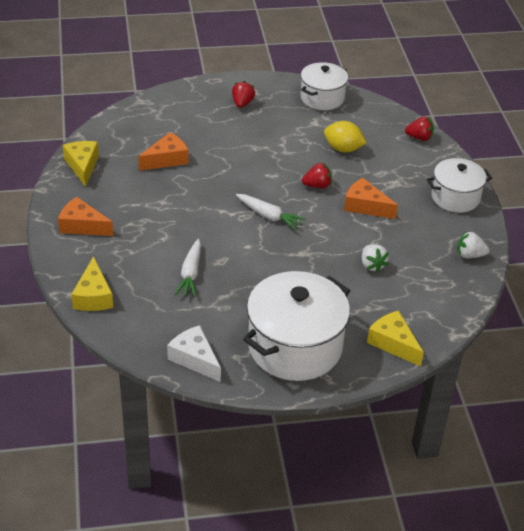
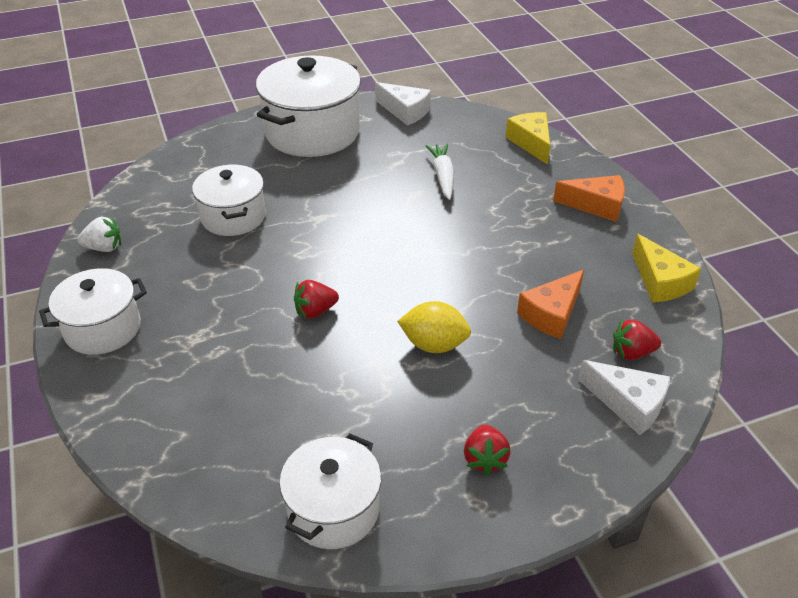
camera: 170 degrees right, 0 degrees up
(154, 112) = (628, 404): none -> white cheese
(269, 216) = (373, 255): white carrot -> none
(343, 149) = (281, 387): yellow lemon -> yellow lemon (434, 344)
(365, 206) = (242, 291): orange cheese -> none
(372, 265) = (233, 217): white strawberry -> white pot
(393, 343) = (212, 148): yellow cheese -> none
(419, 138) = (142, 441): red strawberry -> red strawberry (632, 353)

